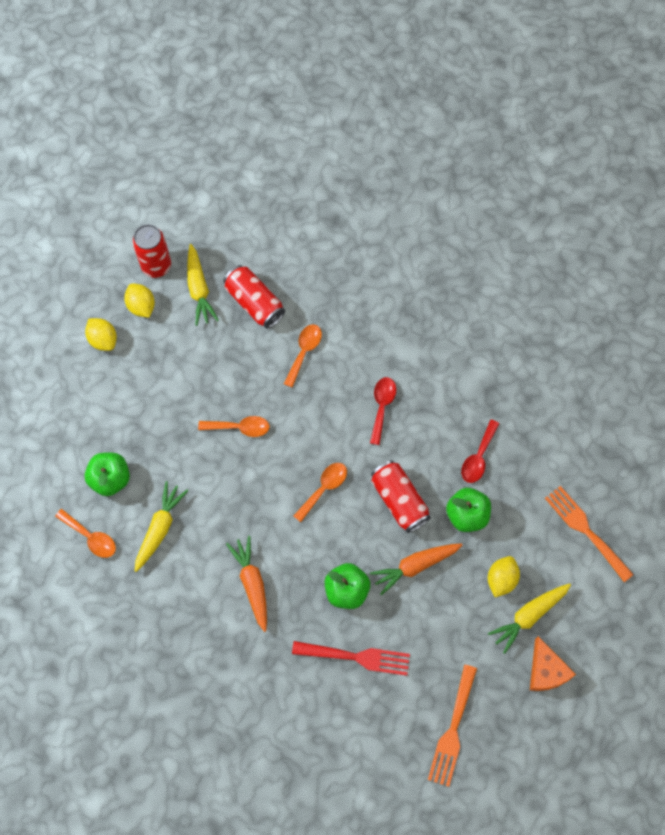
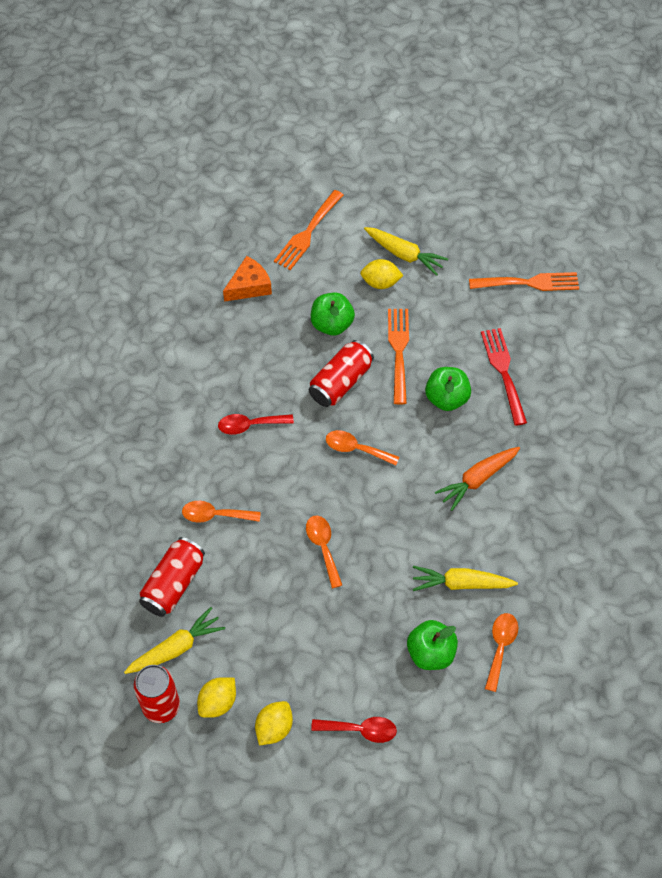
camera: 110 degrees left, 10 degrees down
(415, 566) = (398, 351): orange carrot -> orange fork
(478, 457) = (271, 330): red spoon -> red spoon (360, 730)
(546, 670) = (445, 231): orange cheese -> orange cheese (249, 286)

